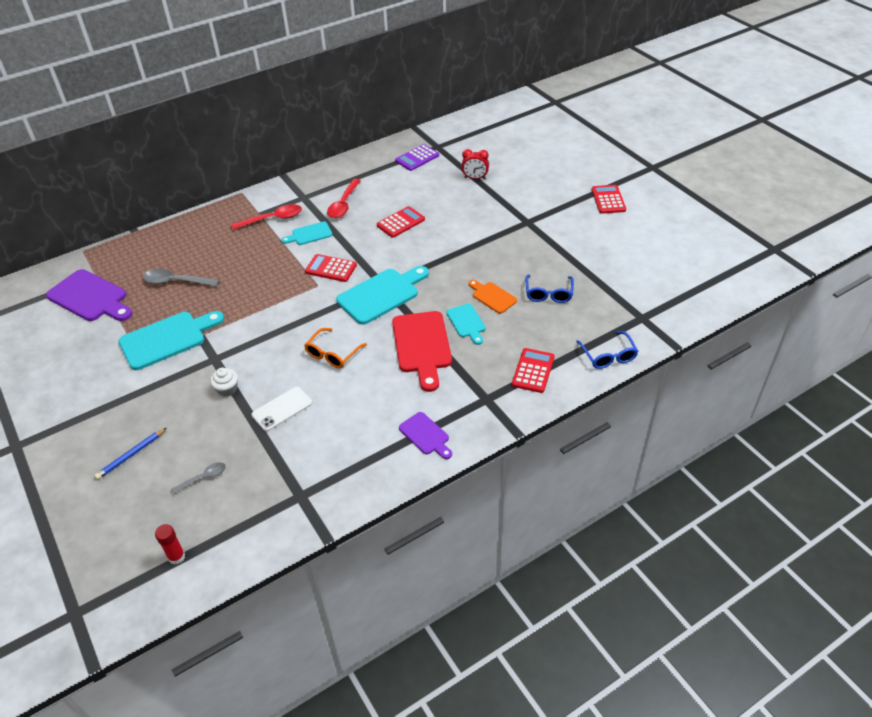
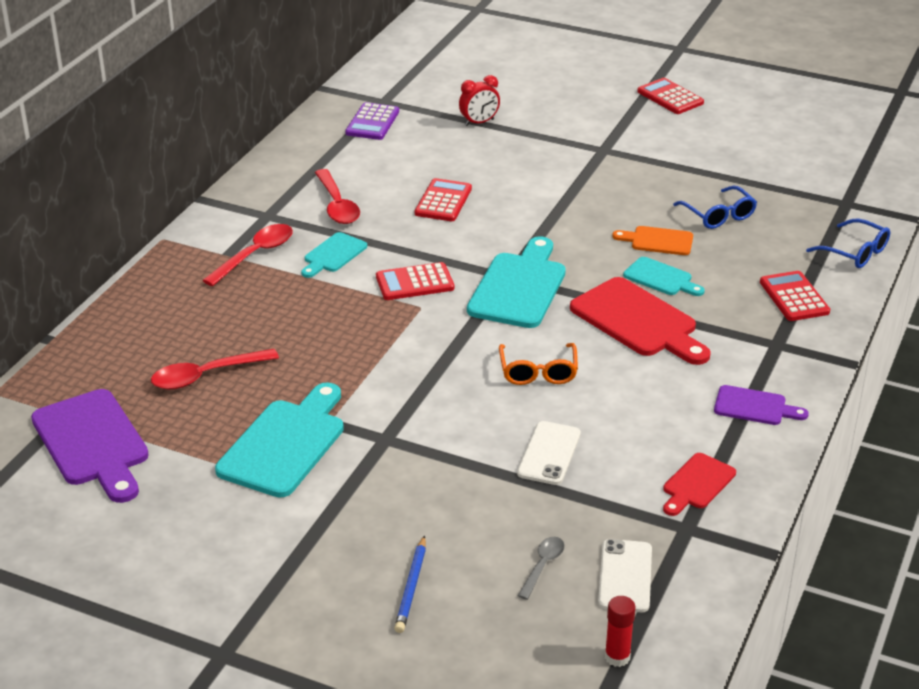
camera: 35 degrees left, 10 degrees down
(90, 297) = (92, 443): purple cutting board -> purple cutting board turned 60 degrees clockwise
(176, 282) = (206, 376): grey spoon -> red spoon
(227, 389) = (447, 463): white cupcake -> none
(235, 508) = (625, 576): none -> white phone
(337, 470) = (697, 484): none -> red cutting board

